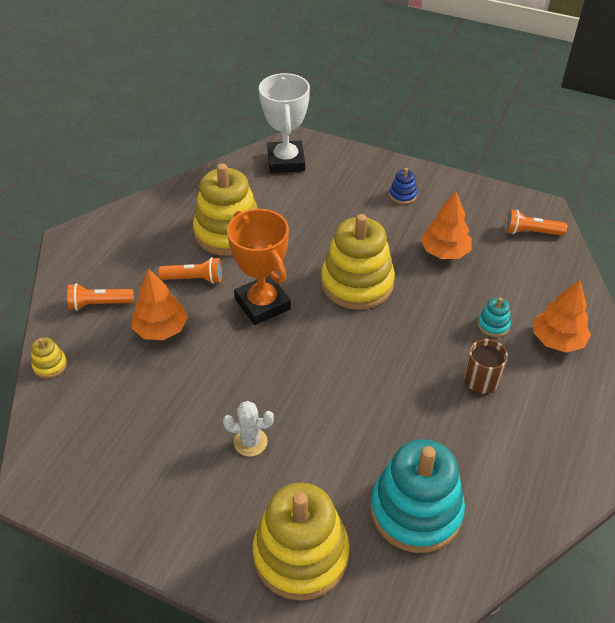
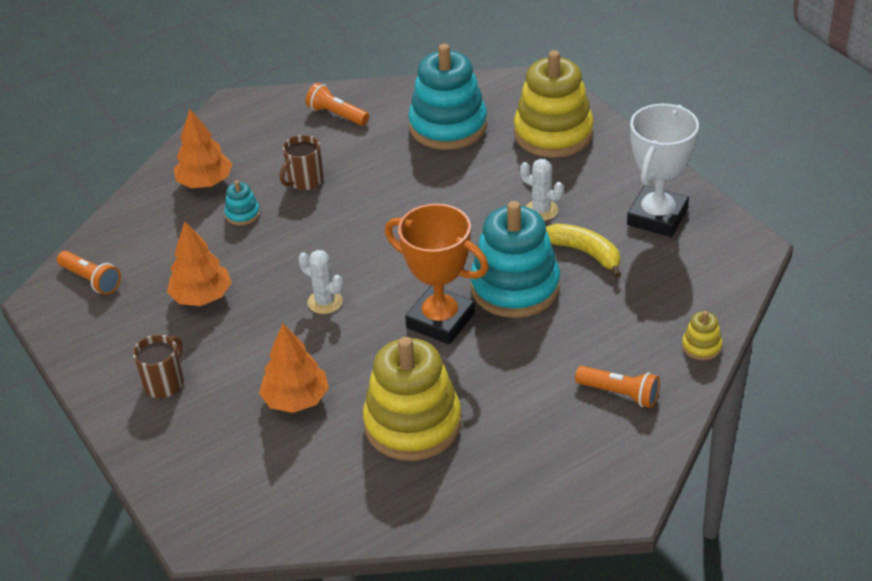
camera: 145 degrees left, 5 degrees down
(161, 329) = (565, 337): orange tree -> orange tree (296, 399)
(185, 412) = (585, 253): none -> yellow banana
(194, 279) = (494, 380): orange flashlight -> orange flashlight (337, 115)
(224, 354) = (515, 287): none -> turquoise stacking toy
(262, 304) = (440, 320): orange trophy -> orange trophy turned 60 degrees counterclockwise
(286, 161) = (251, 505): white trophy -> white trophy (657, 217)
(357, 283) = (325, 302): yellow stacking toy -> white cactus
(403, 195) = (164, 383): blue stacking toy -> brown mug

